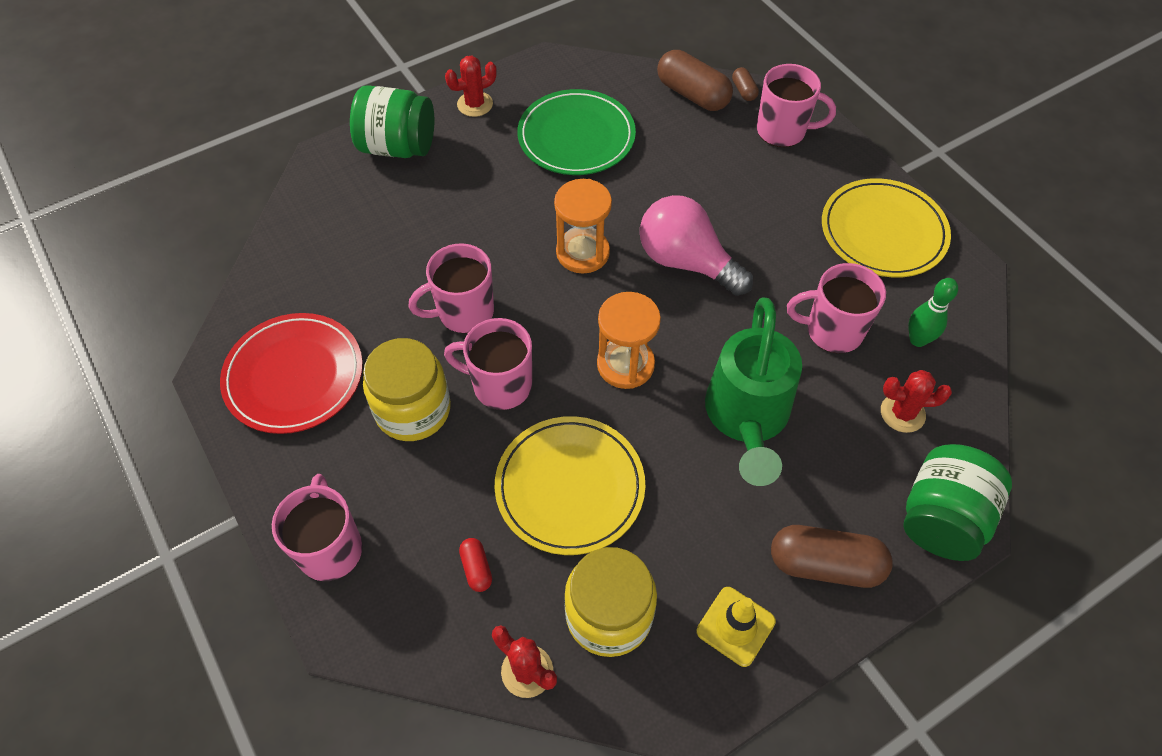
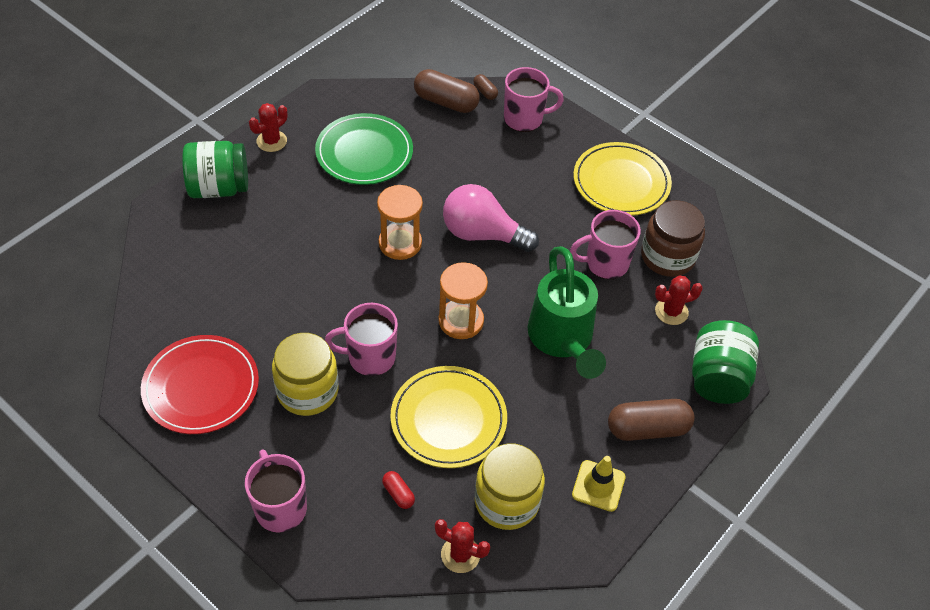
camera: 20 degrees left, 5 degrees down
(464, 312) = (321, 308): pink mug -> none
(918, 340) = (667, 257): green bowling pin -> brown jar

